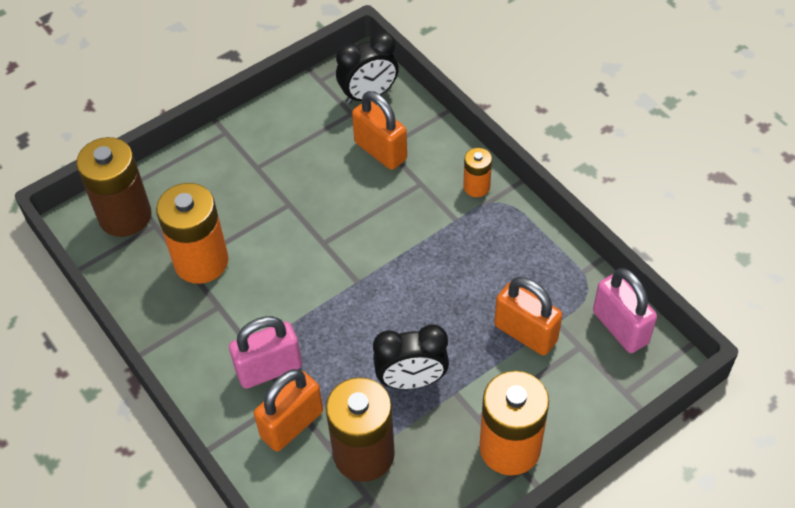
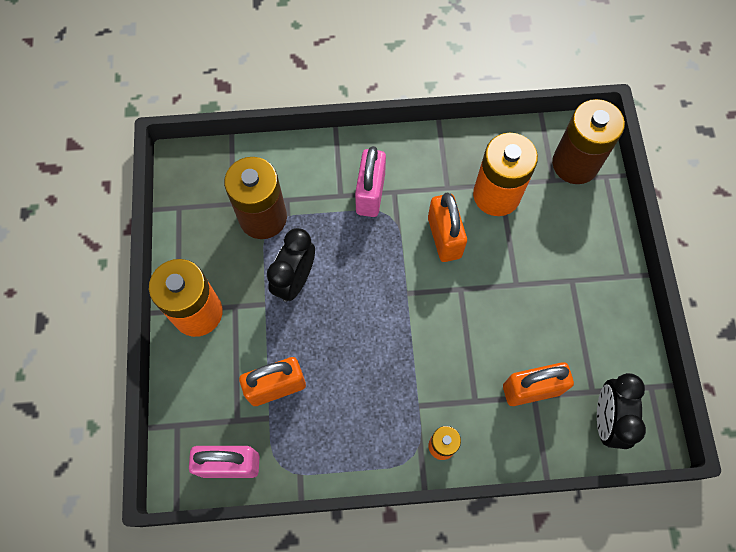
camera: 120 degrees right, 15 degrees up
(292, 424) = (317, 186): orange padlock -> orange padlock (444, 237)

